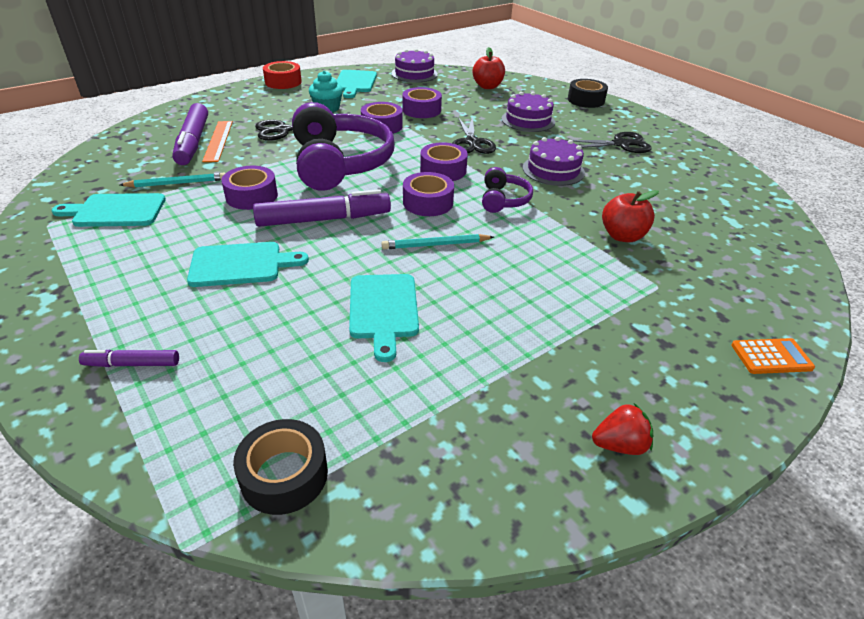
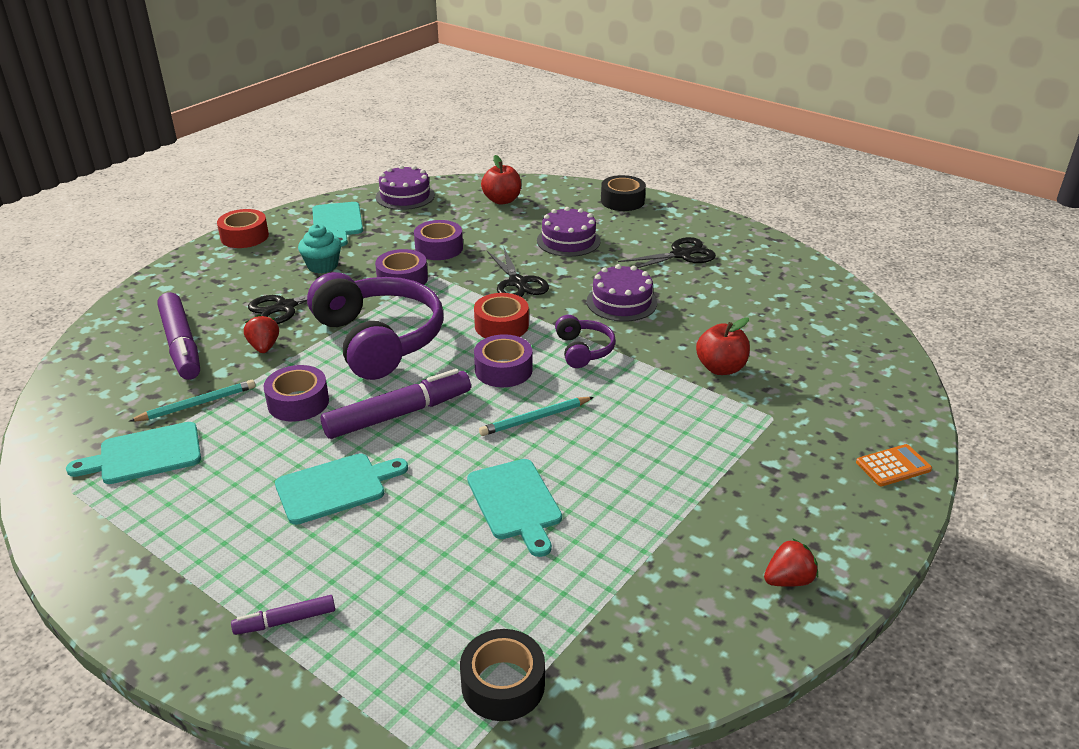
camera: 15 degrees left, 5 degrees down
(218, 141) = (212, 337): orange ruler -> none
(251, 154) = (264, 347): none -> red strawberry
(443, 170) = (501, 325): purple tape -> red tape

